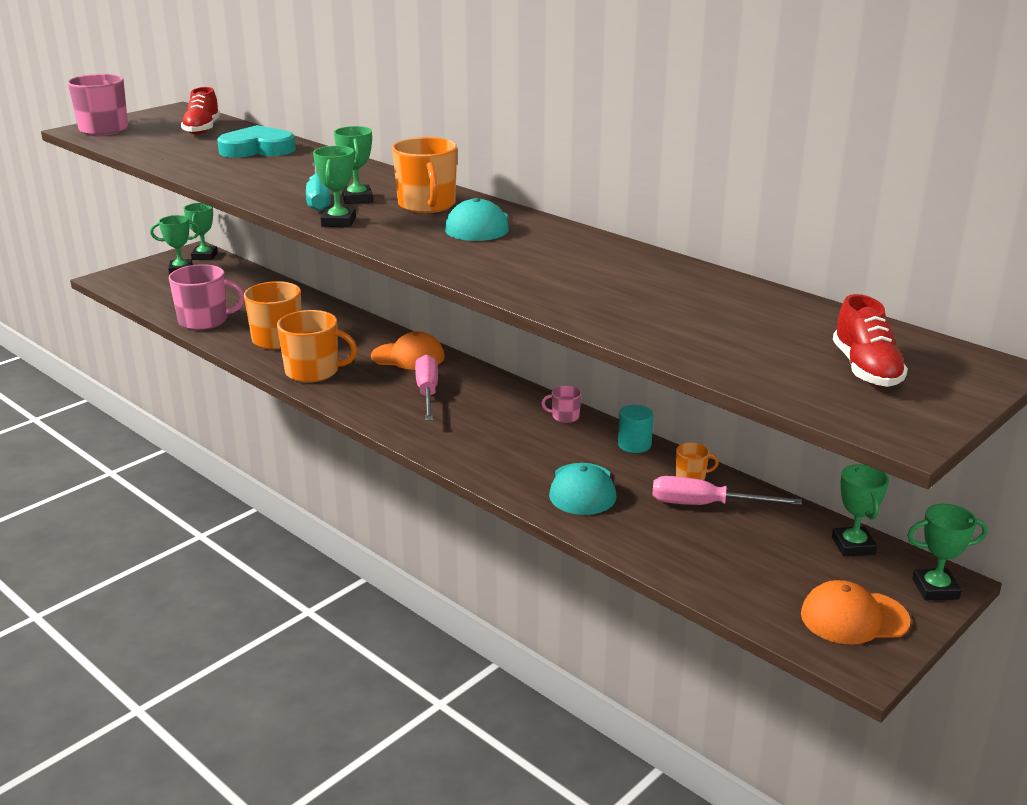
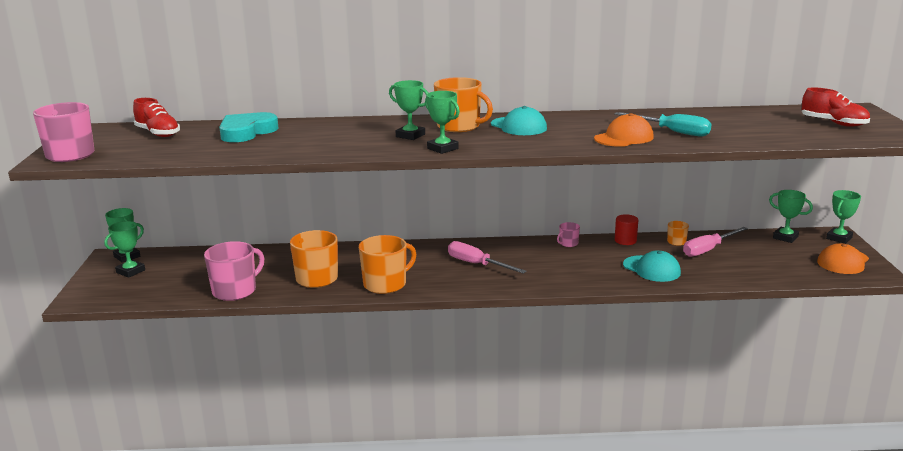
camera: 45 degrees left, 5 degrees down
(318, 199) = (388, 143): turquoise screwdriver -> turquoise screwdriver (672, 132)
(408, 356) = (421, 253): orange cap -> orange cap (624, 138)
(634, 445) = (625, 240): turquoise cylinder -> red cylinder

